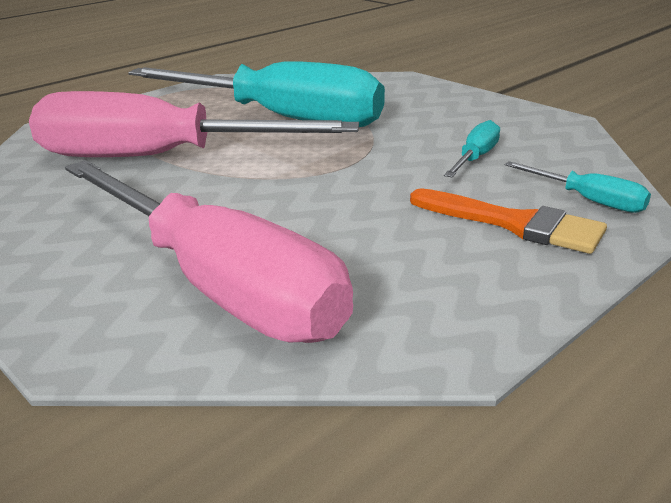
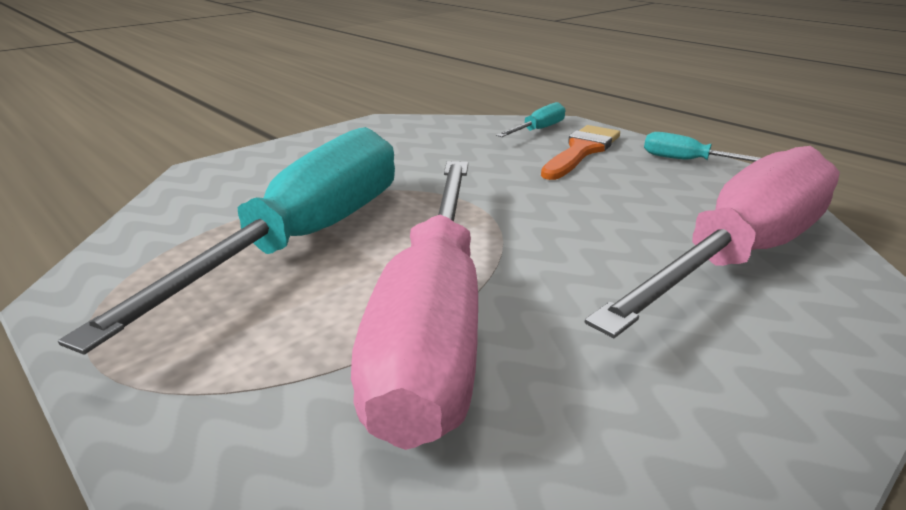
camera: 90 degrees left, 0 degrees up
(475, 158) = (458, 153): turquoise screwdriver -> turquoise screwdriver (687, 161)

